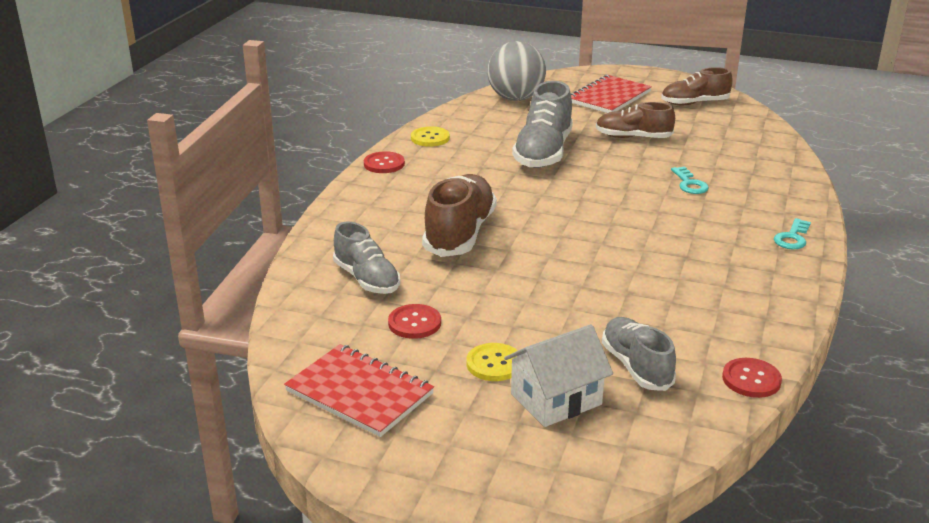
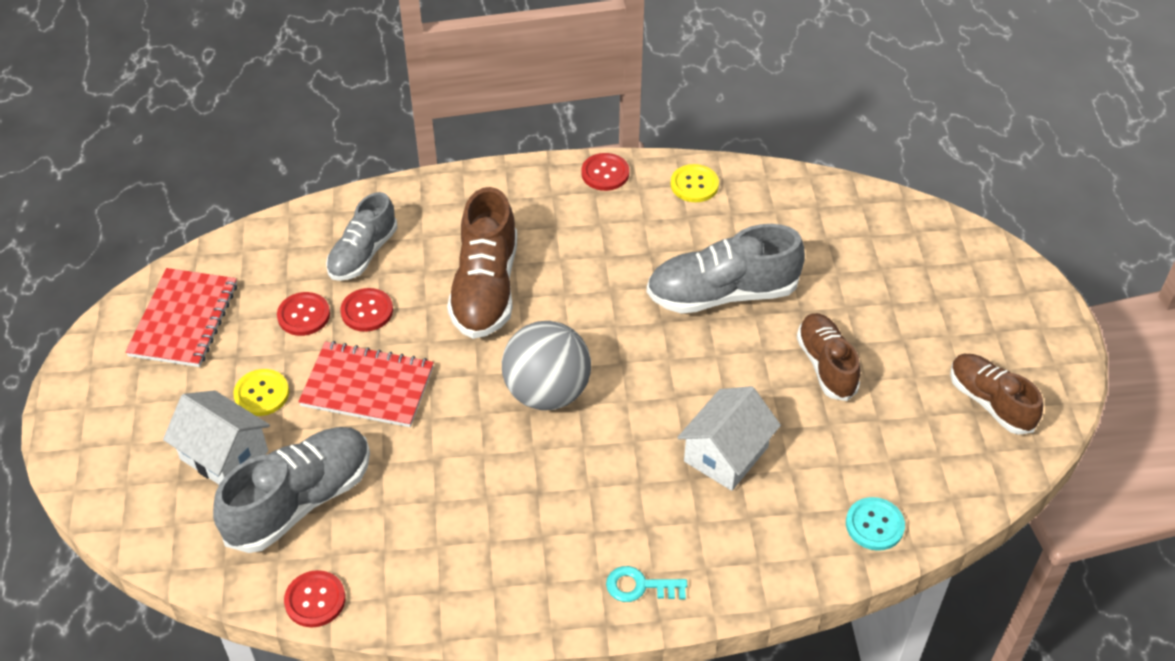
camera: 65 degrees right, 20 degrees up
(438, 291) = (367, 311): none -> red button
(460, 234) = (485, 288): brown shoe -> brown shoe turned 105 degrees clockwise
(515, 98) = (863, 219): grey ball -> grey ball (547, 392)
(609, 97) = (940, 307): red notebook -> red notebook (367, 387)
(636, 367) = (300, 501): grey shoe -> grey shoe, size x1.53
(689, 184) = (726, 454): turquoise key -> white house
(773, 154) = (874, 525): none -> turquoise button

